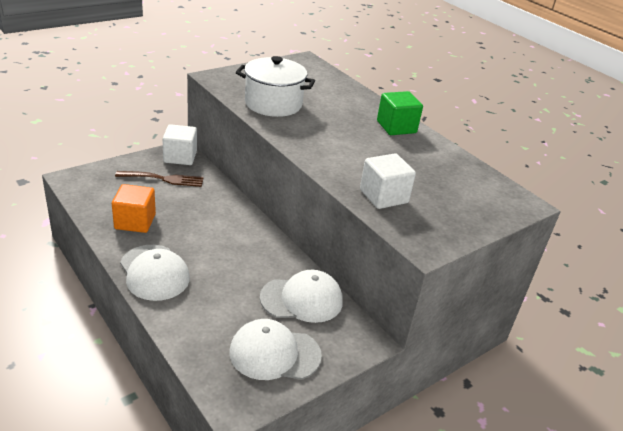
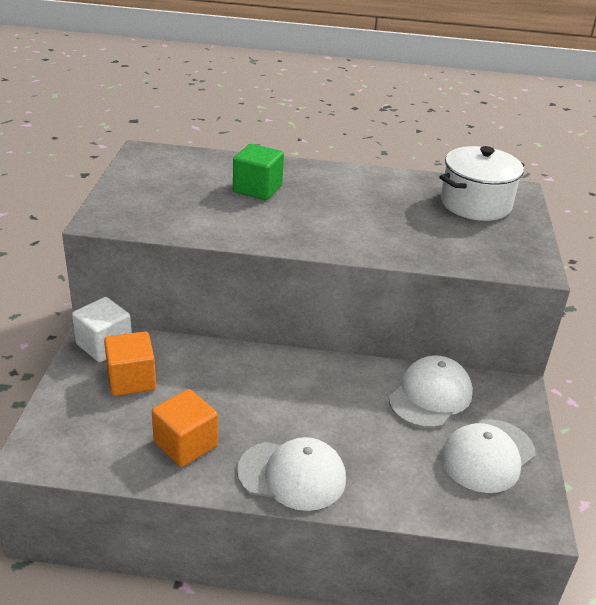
camera: 45 degrees left, 0 degrees up
(164, 179) = (131, 380): brown fork -> orange cube
(273, 104) = (209, 216): white pot -> white pot (475, 204)
(383, 196) = (443, 247): white cube -> none
(396, 127) = (338, 178): green cube -> green cube (257, 189)

